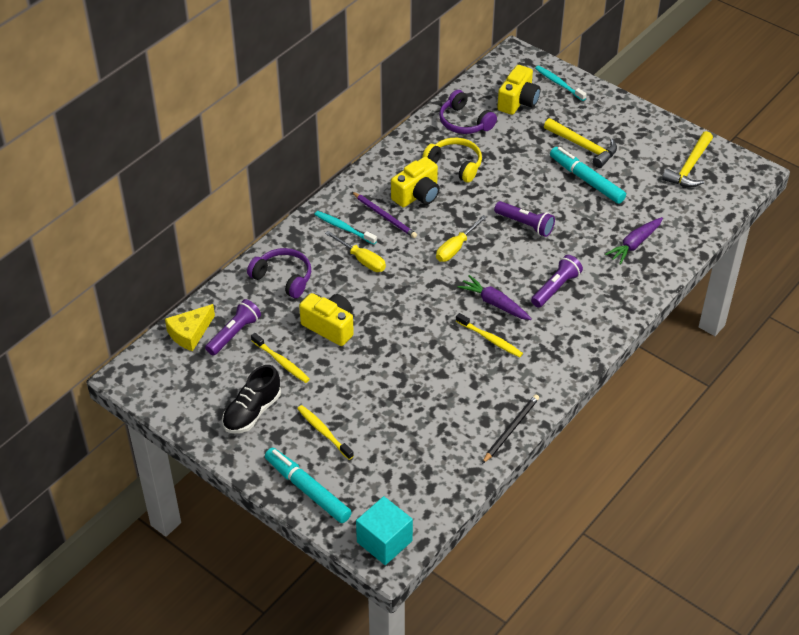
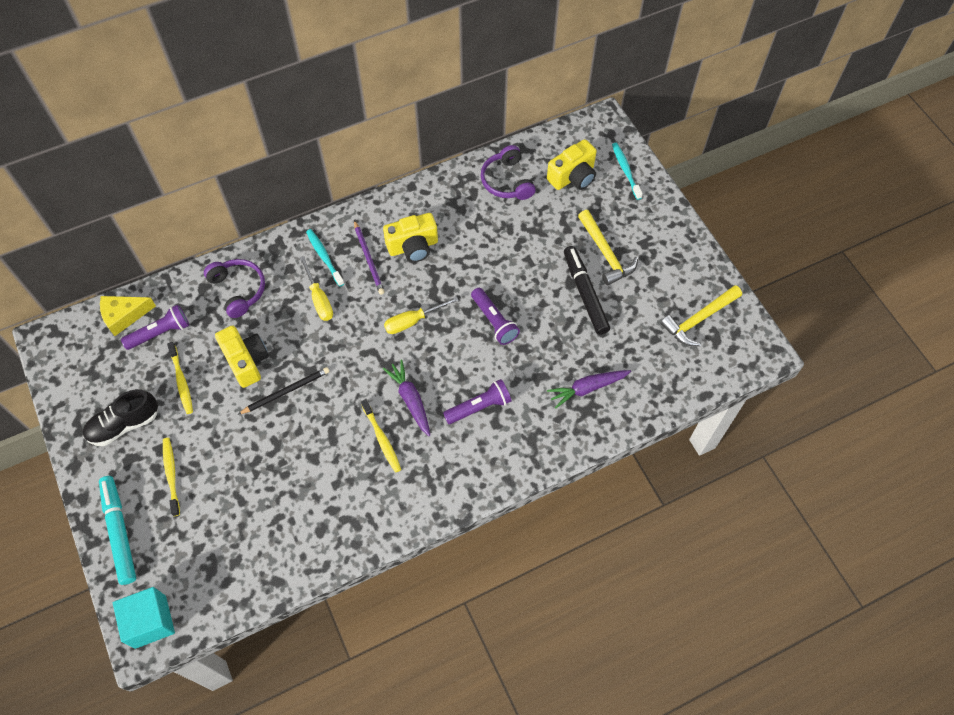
camera: 25 degrees right, 15 degrees up
(455, 165) = (468, 226): yellow headphones -> none
(511, 429) = (339, 551): black pencil -> black pencil (286, 391)
(586, 180) = (585, 293): turquoise marker -> black marker

